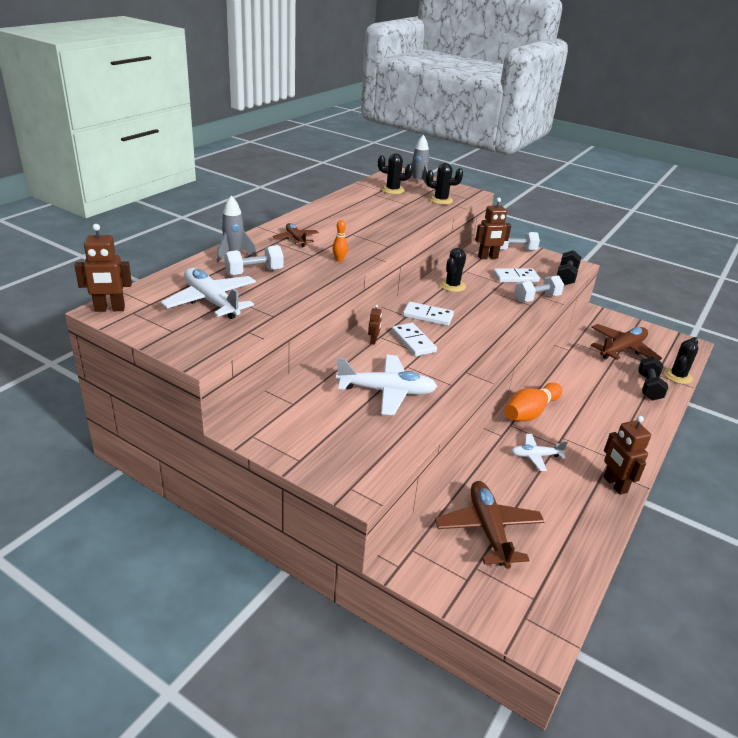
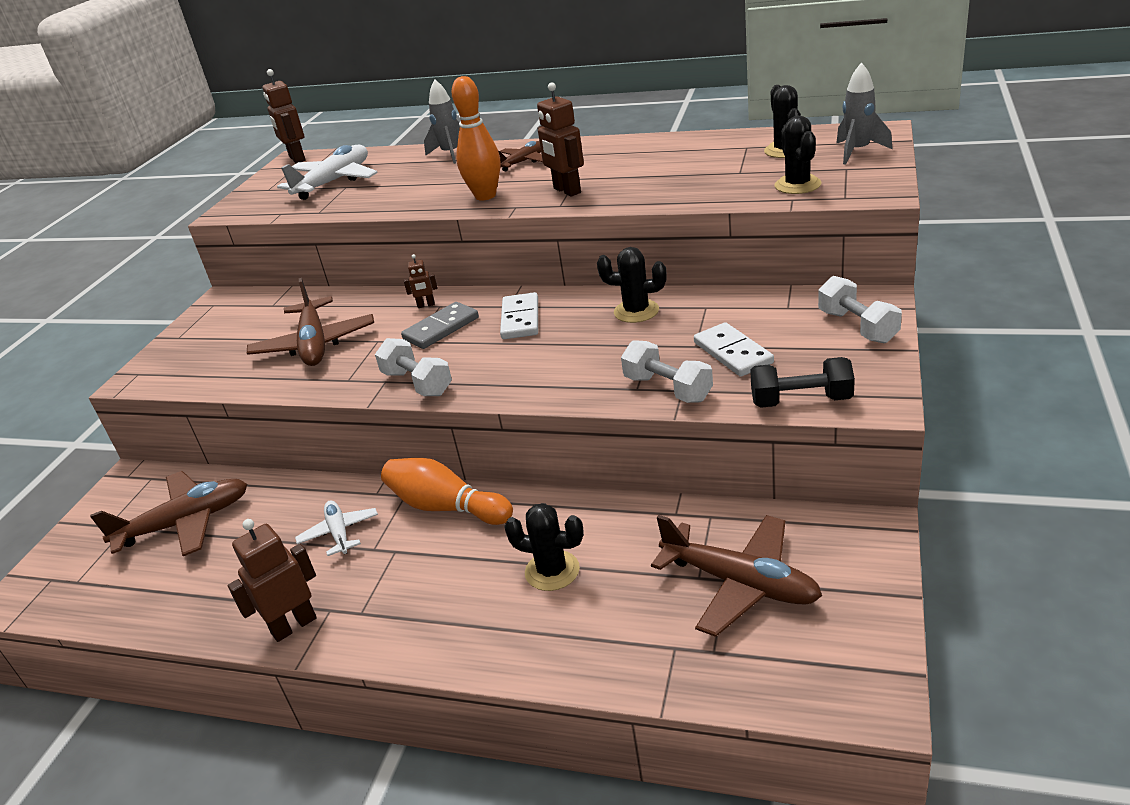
camera: 80 degrees right, 0 degrees up
(254, 272) = (414, 174): white dumbbell -> white dumbbell (417, 383)
(339, 260) = (485, 196): orange bowling pin -> orange bowling pin, size x2.02
(386, 391) = (314, 344): white plane -> brown plane
(413, 341) = (441, 328): white domino -> grey domino
(488, 257) = (786, 312): brown robot -> brown robot (566, 191)
(649, 387) = (611, 640): black dumbbell -> none
(677, 376) = (691, 684): black cactus -> black cactus (552, 571)

